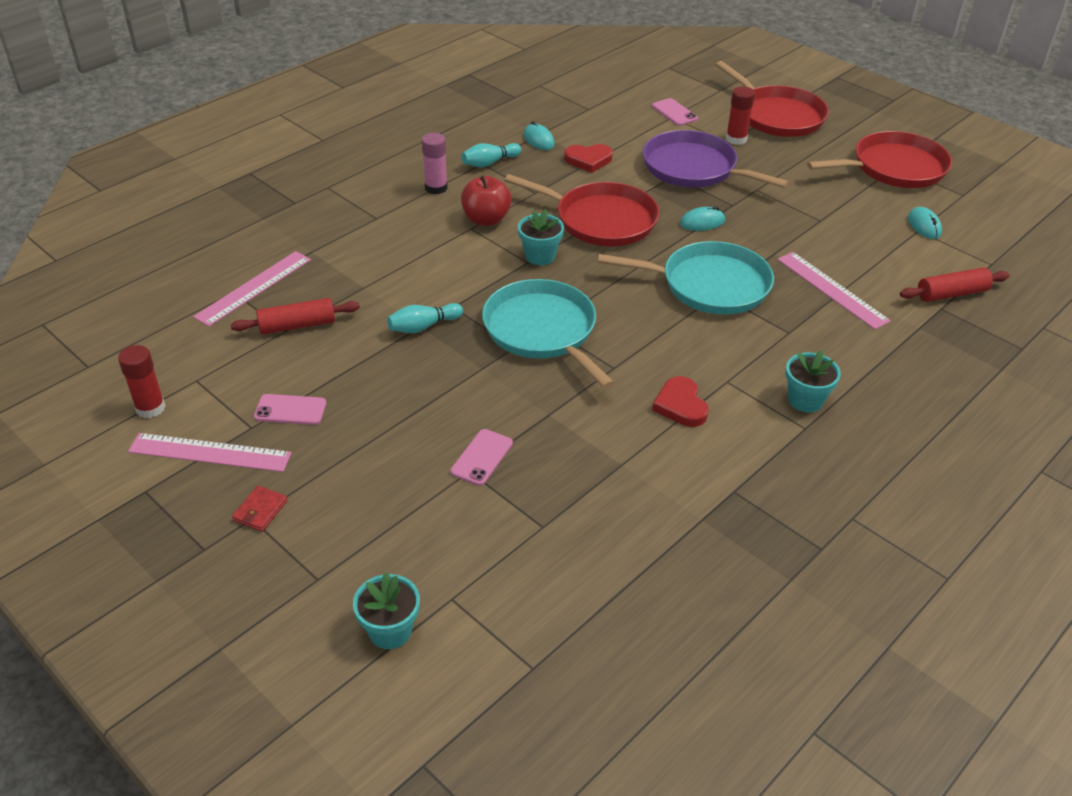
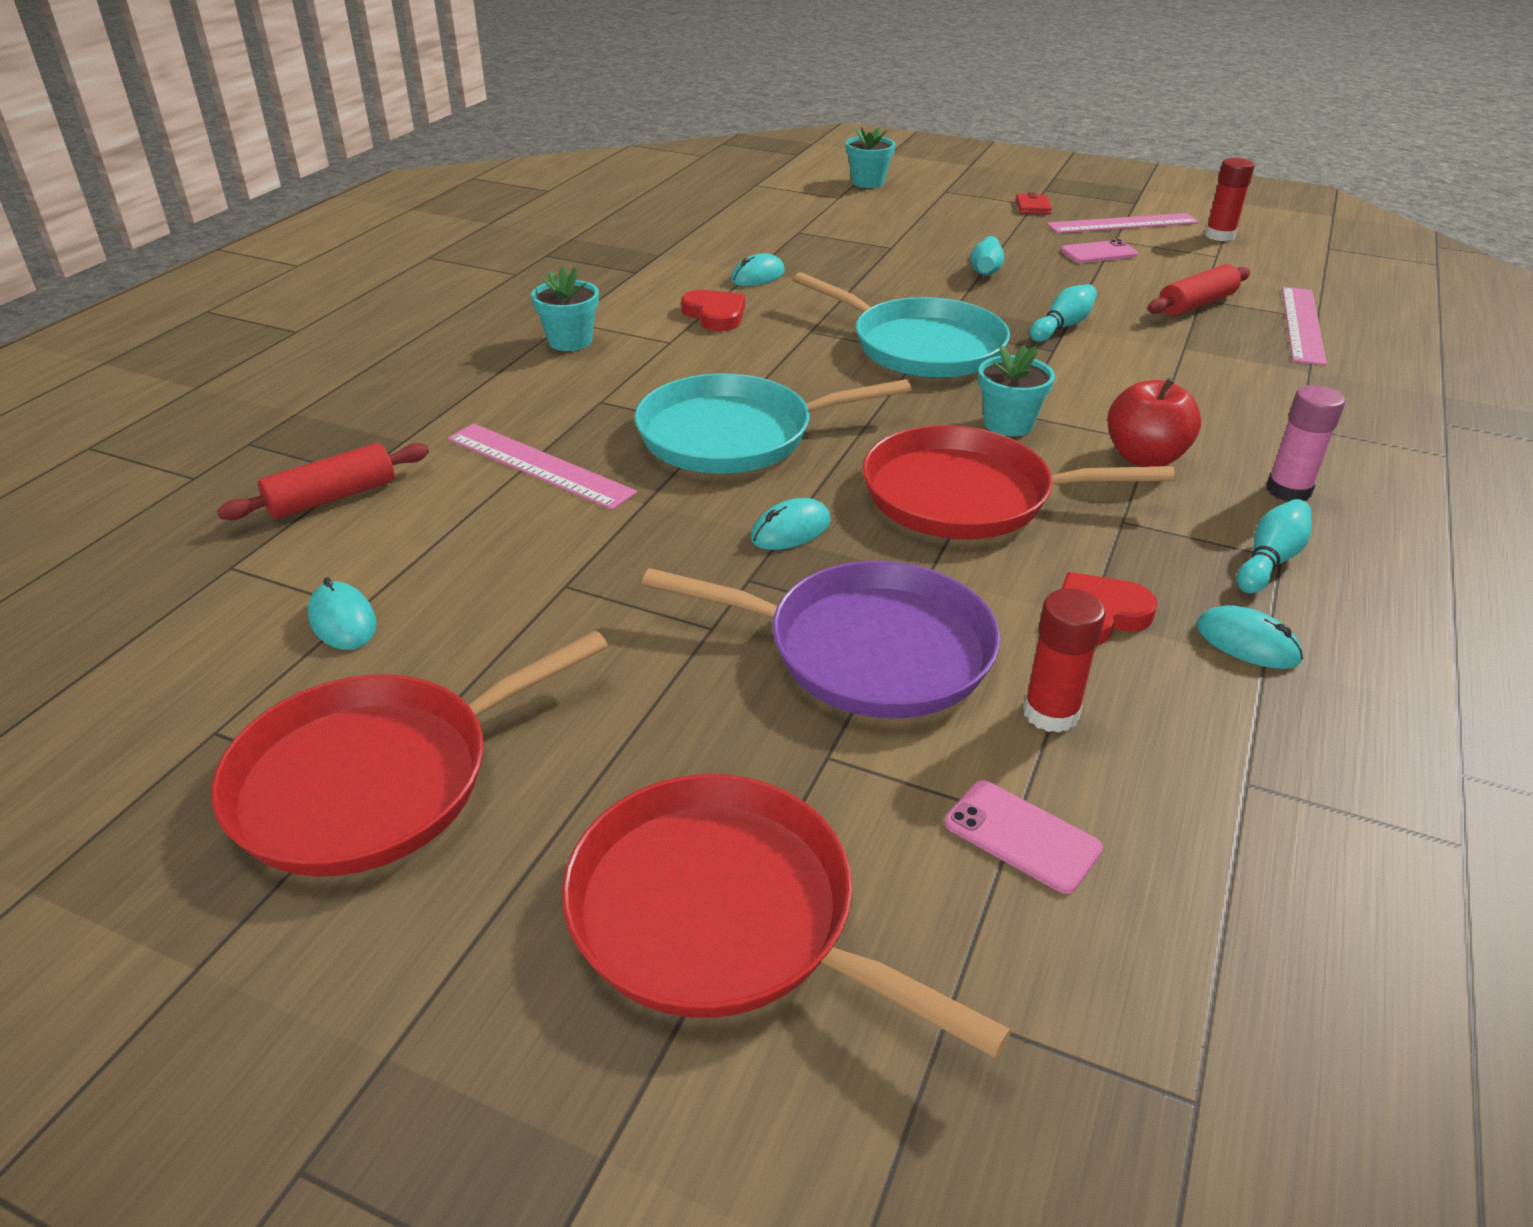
camera: 160 degrees right, 5 degrees down
(412, 412) = (986, 269): none -> turquoise bowling pin
(481, 457) = (888, 255): pink phone -> none
(622, 453) = (758, 276): none -> turquoise mouse
(736, 139) = (809, 773): red glue stick -> red glue stick (1050, 713)

